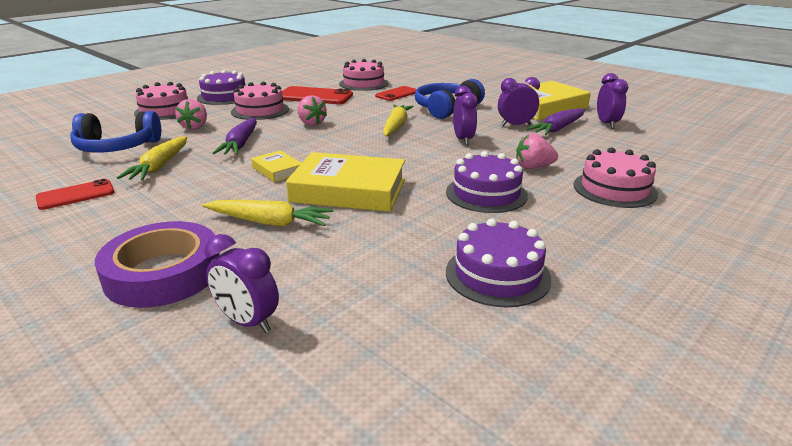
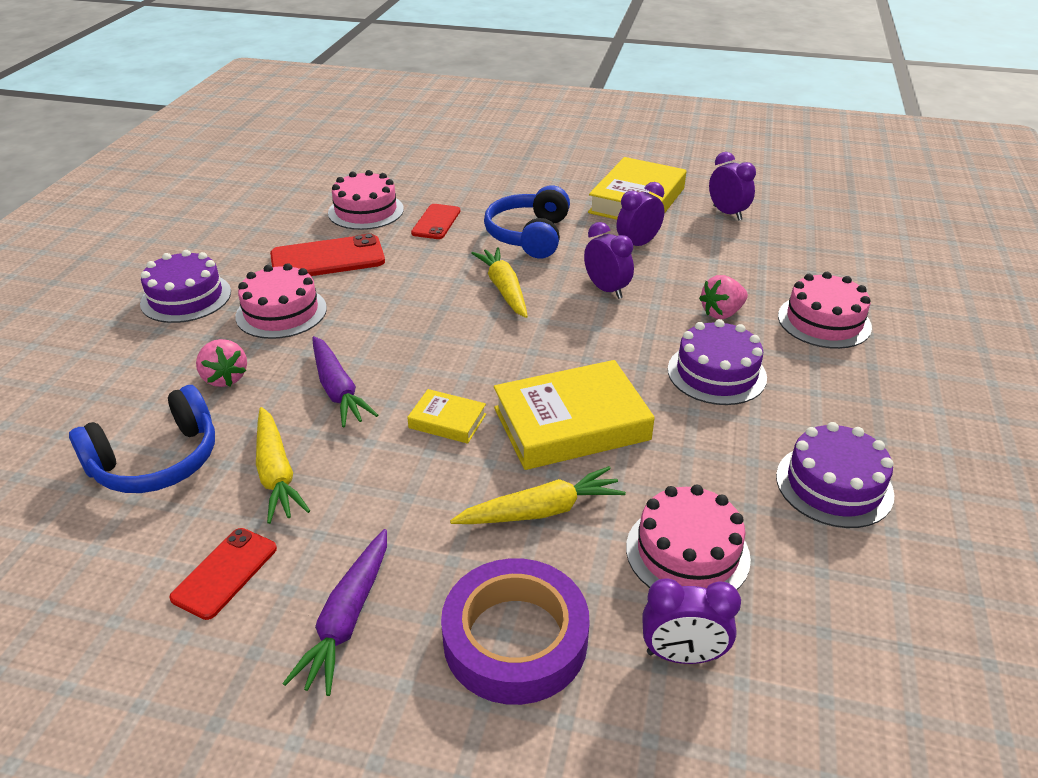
camera: 30 degrees left, 10 degrees up
(164, 111) = (126, 358): pink cake -> pink cake (687, 552)
(311, 123) = (387, 317): pink strawberry -> none
(558, 128) = (687, 237): purple carrot -> purple carrot (347, 618)

